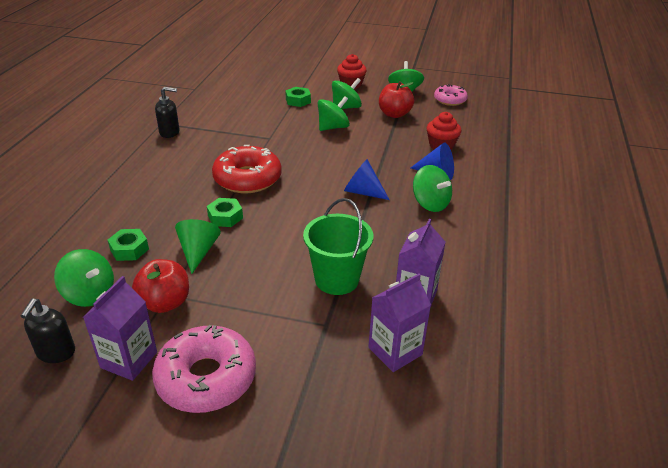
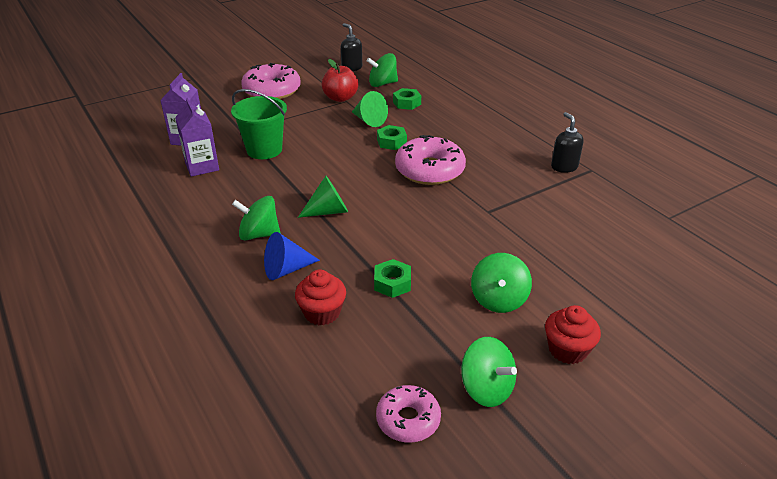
camera: 135 degrees right, 0 degrees up
(129, 360) = (316, 80): purple carton -> none
(170, 132) = (564, 167): black soap dispenser -> black soap dispenser turned 120 degrees clockwise
(247, 179) = (429, 170): red donut -> pink donut
(298, 101) = (559, 273): green nut -> green nut (392, 283)
(333, 127) = (461, 261): green spinning top -> none
(362, 192) = (328, 211): blue cone -> green cone
(394, 114) = (435, 329): red apple -> none

